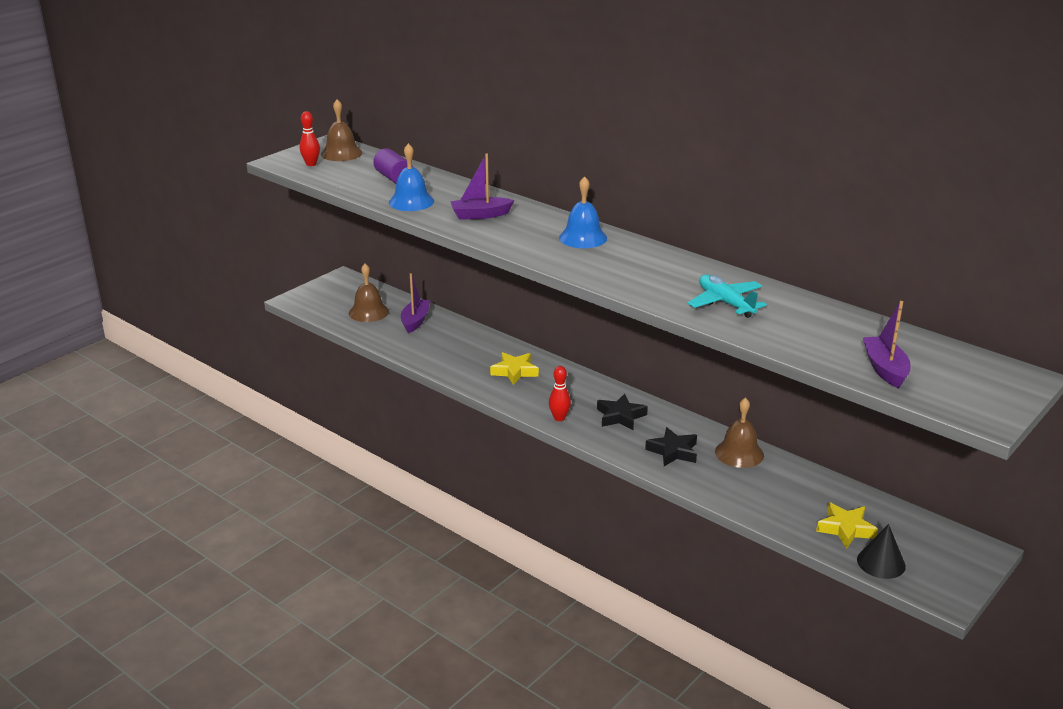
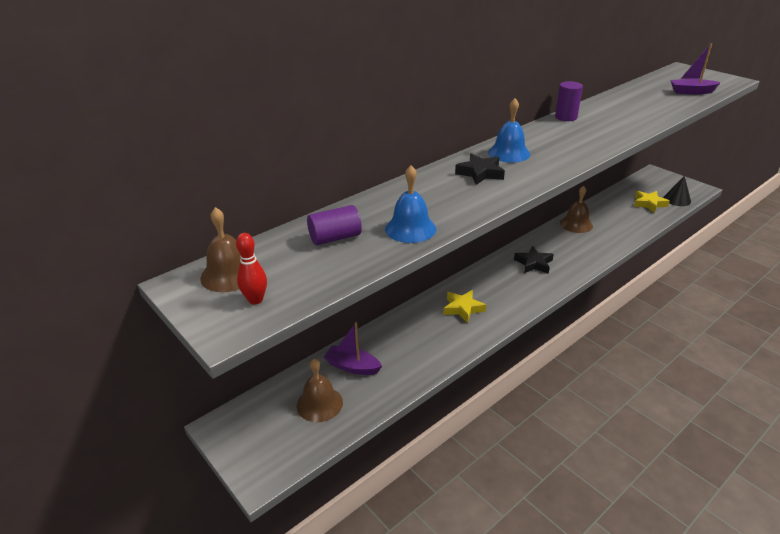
camera: 80 degrees left, 5 degrees up
(480, 215) = (454, 193): purple boat -> none
(559, 418) = (538, 292): red bowling pin -> none
(673, 451) = (578, 248): black star -> black star (480, 173)
(712, 270) = (566, 117): none -> purple cylinder
(725, 303) = (619, 118): turquoise plane -> none

